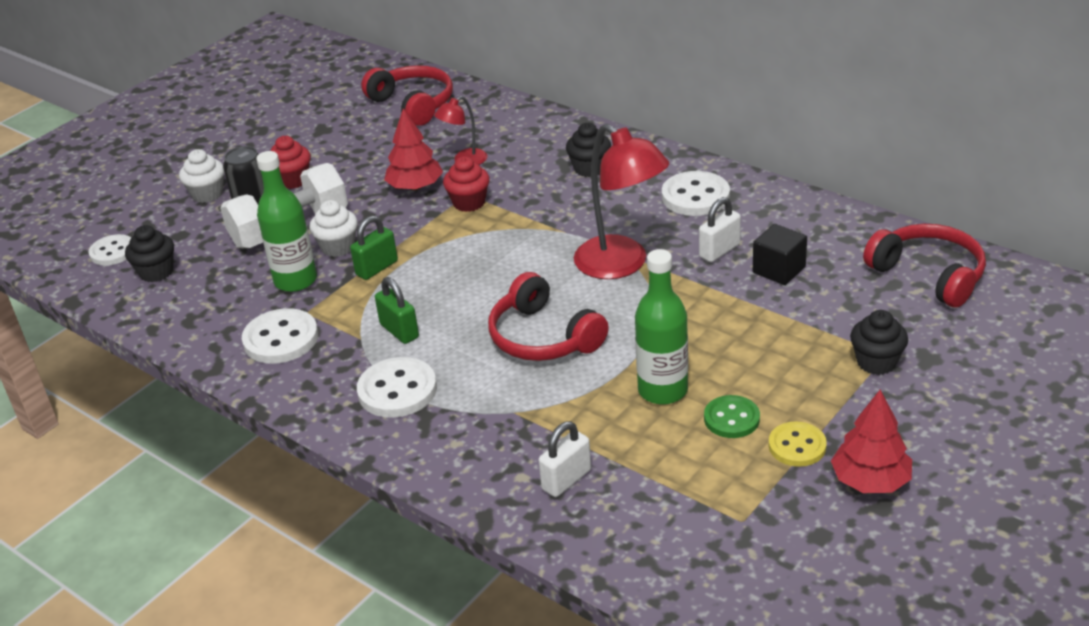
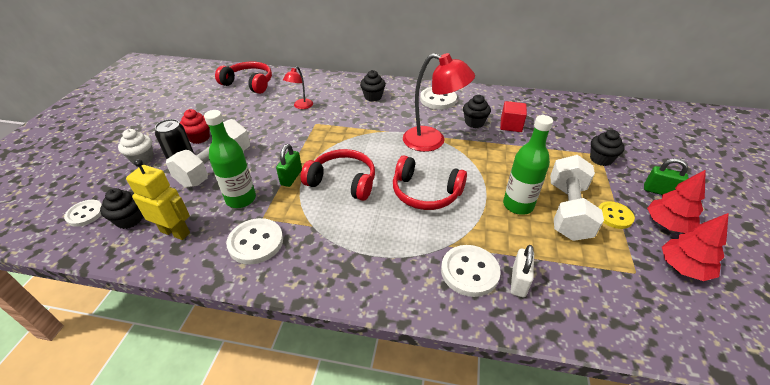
camera: 30 degrees left, 5 degrees up
(198, 301) = (175, 232): none -> yellow robot
(338, 247) = (256, 171): white cupcake -> none
(397, 390) = (363, 254): white button -> white button (469, 272)
(399, 331) = (335, 213): green padlock -> green padlock (659, 191)
(415, 187) = (282, 125): red tree -> red tree (683, 267)
(469, 203) = (320, 127): red cupcake -> none
(719, 251) = (474, 123): white padlock -> black cupcake
(731, 419) = (568, 210): green button -> white dumbbell
(779, 270) = (511, 125): black cube -> red cube
(929, 275) = (577, 112): red headphones -> red headphones (343, 181)

